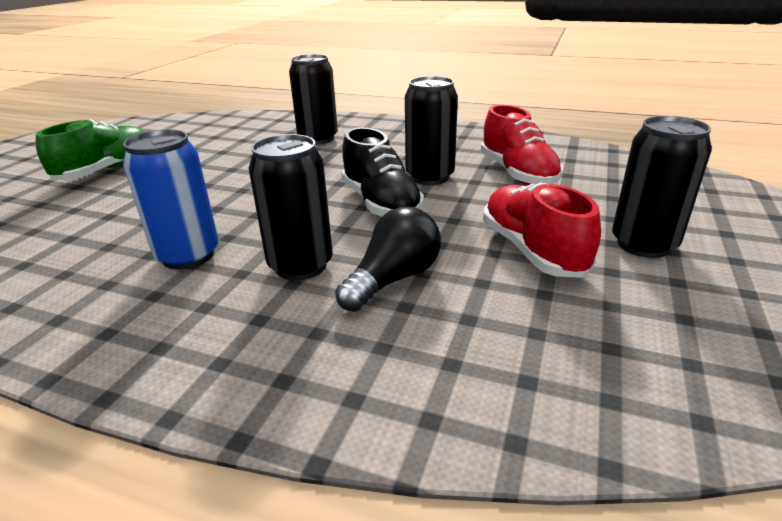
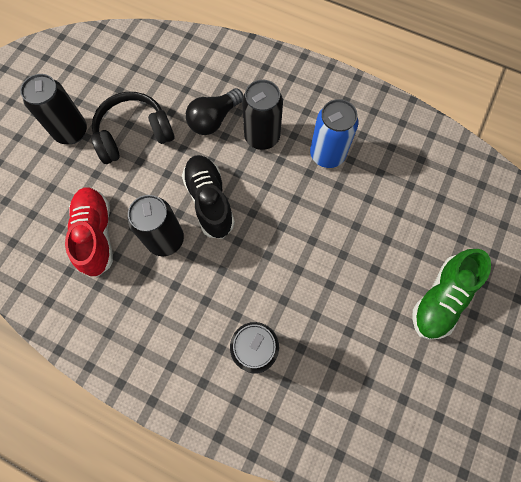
camera: 175 degrees left, 40 degrees up
(532, 250) = (134, 134): red shoe -> black headphones

